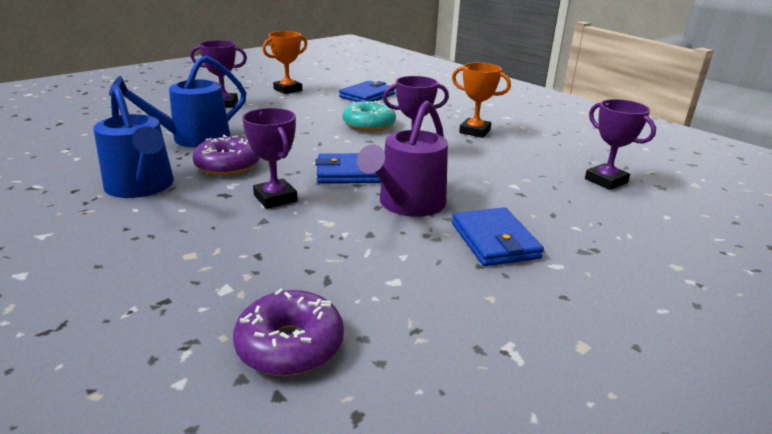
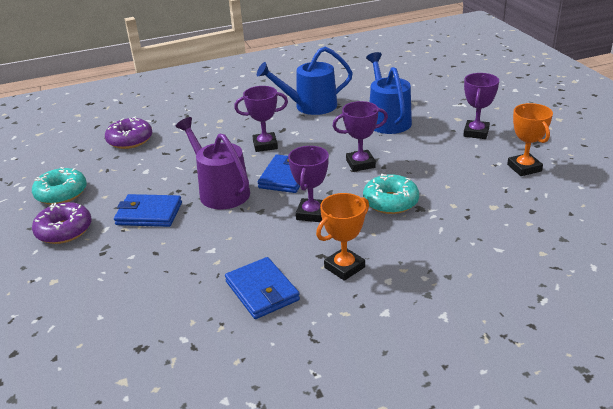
camera: 115 degrees right, 5 degrees up
(227, 166) = (327, 131): purple donut -> purple donut (64, 230)
(367, 96) = (495, 217): blue wallet -> blue wallet (262, 291)
(526, 356) = (61, 193): none -> turquoise donut
(606, 181) = (178, 312): purple trophy -> purple trophy (360, 164)

